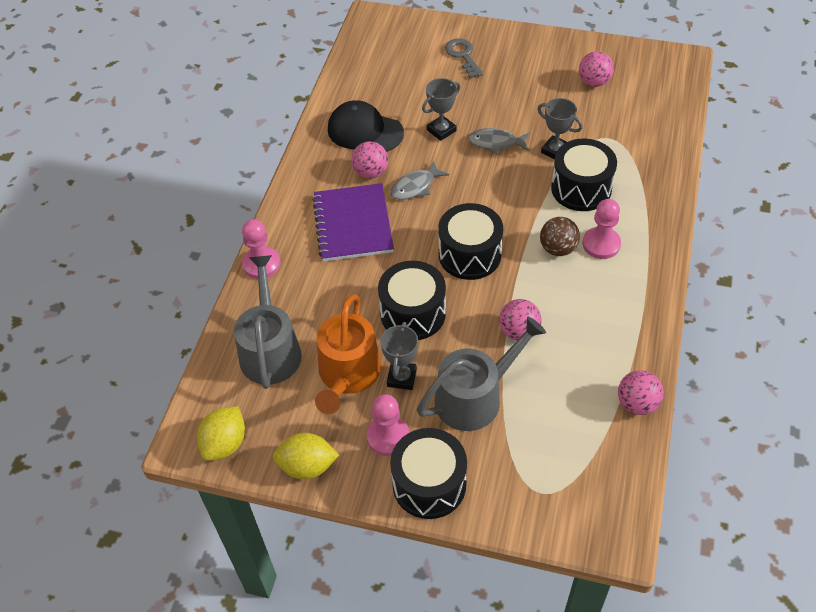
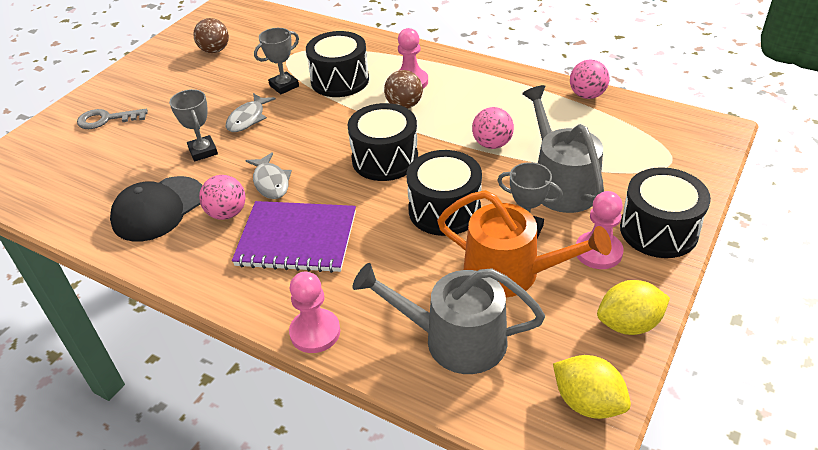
camera: 75 degrees left, 10 degrees down
(307, 466) = (628, 324): yellow lemon -> yellow lemon turned 60 degrees clockwise
(594, 82) = (215, 50): pink ball -> brown ball

